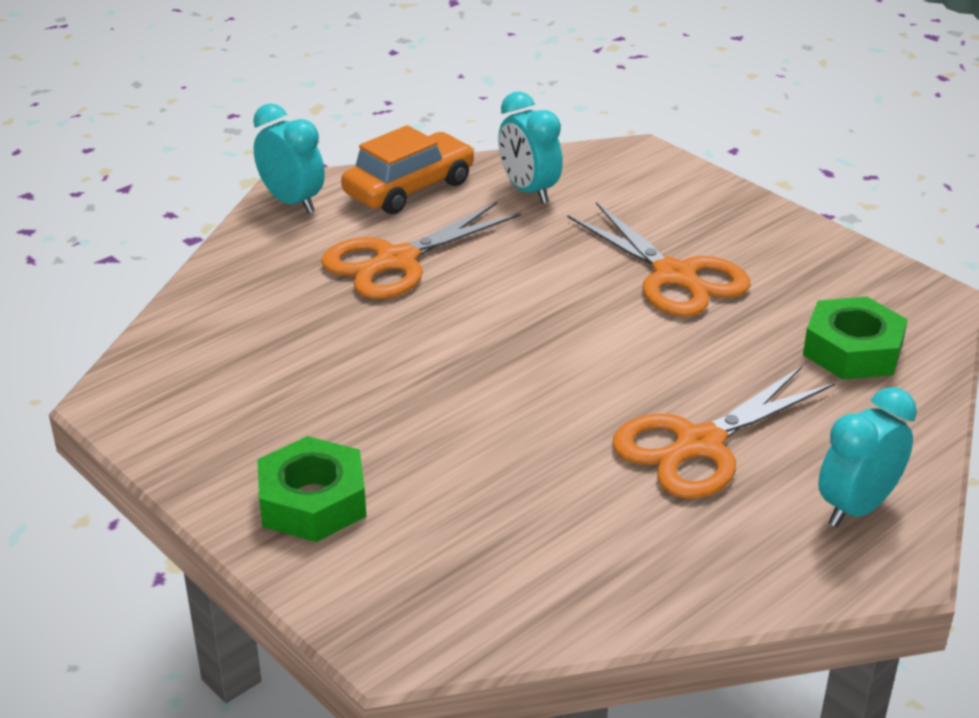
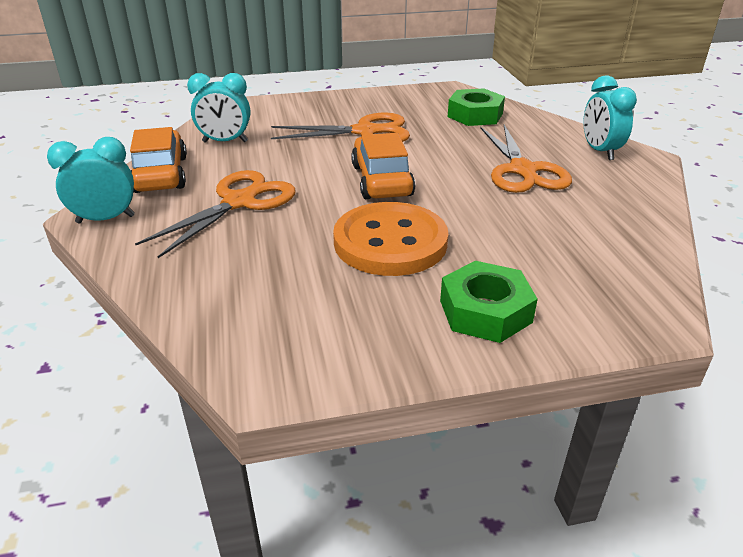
camera: 60 degrees left, 0 degrees up
(396, 261) = (239, 202): orange scissors -> orange scissors turned 135 degrees counterclockwise
(400, 392) = (390, 242): none -> orange button
(545, 337) = (381, 180): none -> orange car

